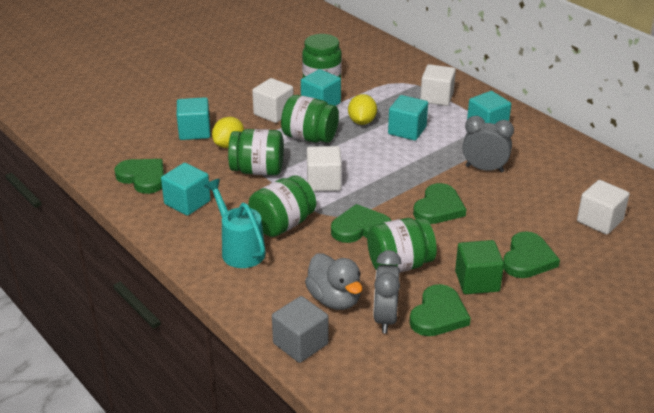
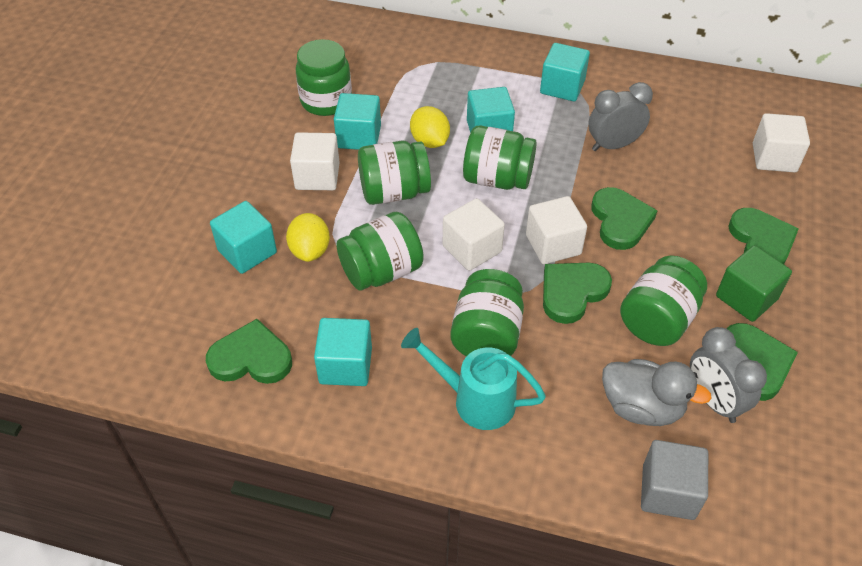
camera: 35 degrees left, 15 degrees up
(382, 156) = (497, 179): none -> green jar
(436, 97) = (475, 71): white cube -> white cube (553, 245)

